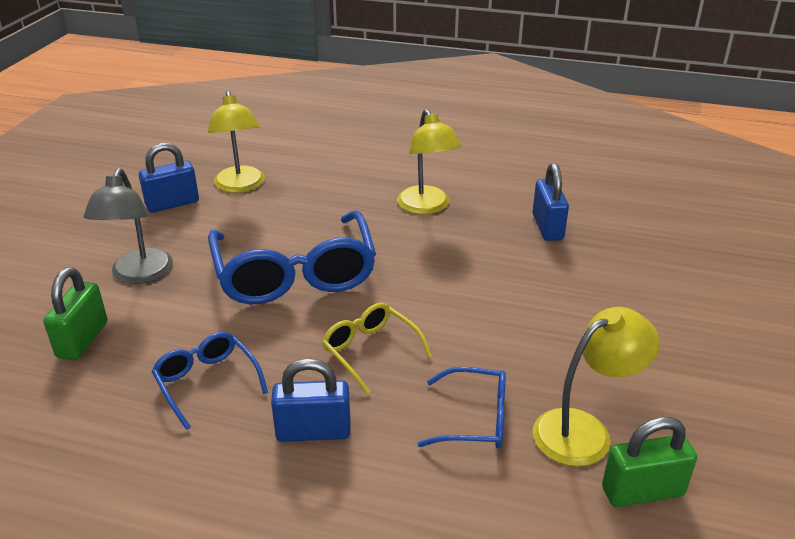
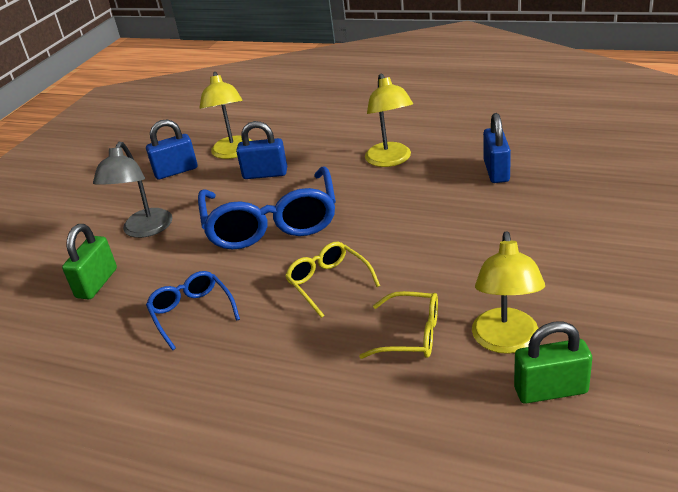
camera: 10 degrees right, 0 degrees up
(313, 431) = (274, 349): blue padlock -> blue padlock (265, 174)
(474, 419) = (410, 335): blue glasses -> yellow glasses
(584, 430) = (506, 341): yellow lamp -> yellow lamp turned 120 degrees clockwise

